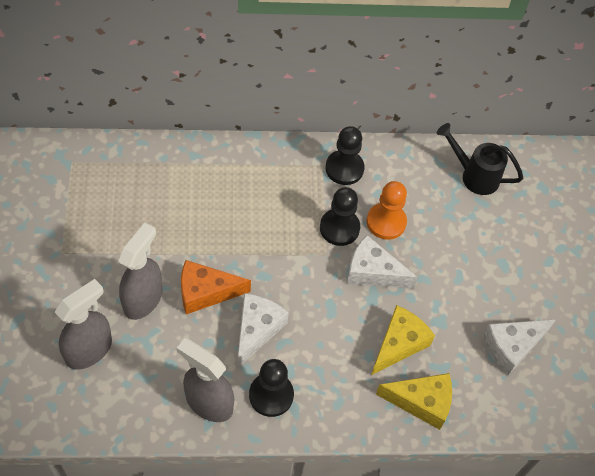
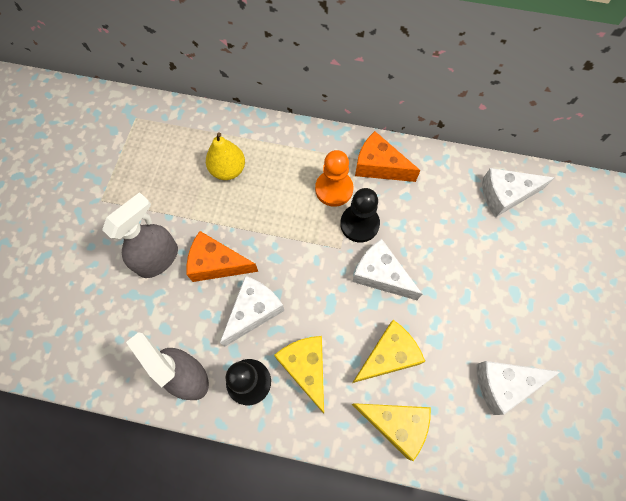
camera: 20 degrees right, 10 degrees up
(89, 350) = (96, 298): grey spray bottle -> none
(189, 199) = (228, 170): none -> yellow pear
(323, 371) = (306, 368): none -> yellow cheese
(344, 168) = (379, 166): black pawn -> orange cheese
(386, 222) = (406, 226): orange pawn -> orange pawn (334, 189)
(474, 175) = (505, 195): black watering can -> white cheese

